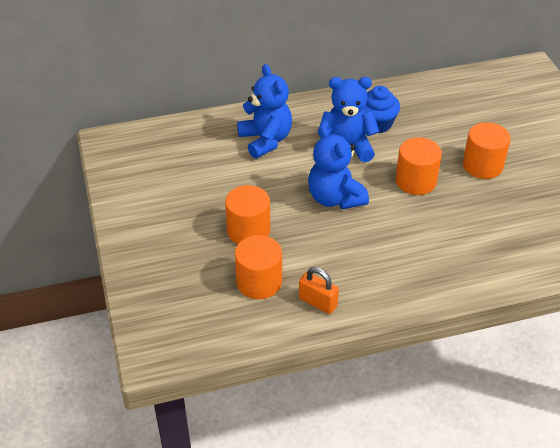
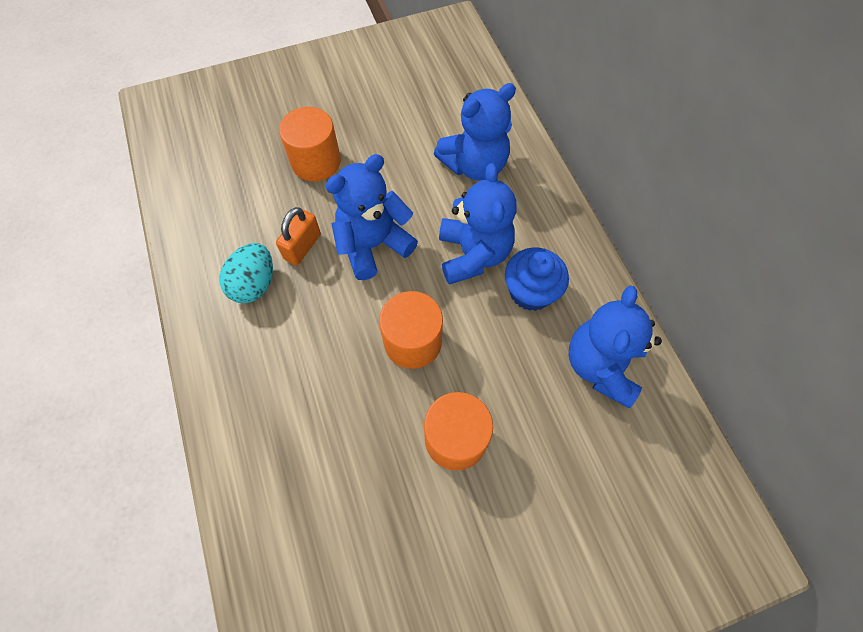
camera: 85 degrees right, 20 degrees up
(259, 282) = (238, 178): orange cylinder -> none
(318, 302) = (204, 234): orange padlock -> orange padlock (302, 247)
(368, 267) = (254, 284): none -> turquoise egg
(429, 100) = (601, 366): none -> blue teddy bear

